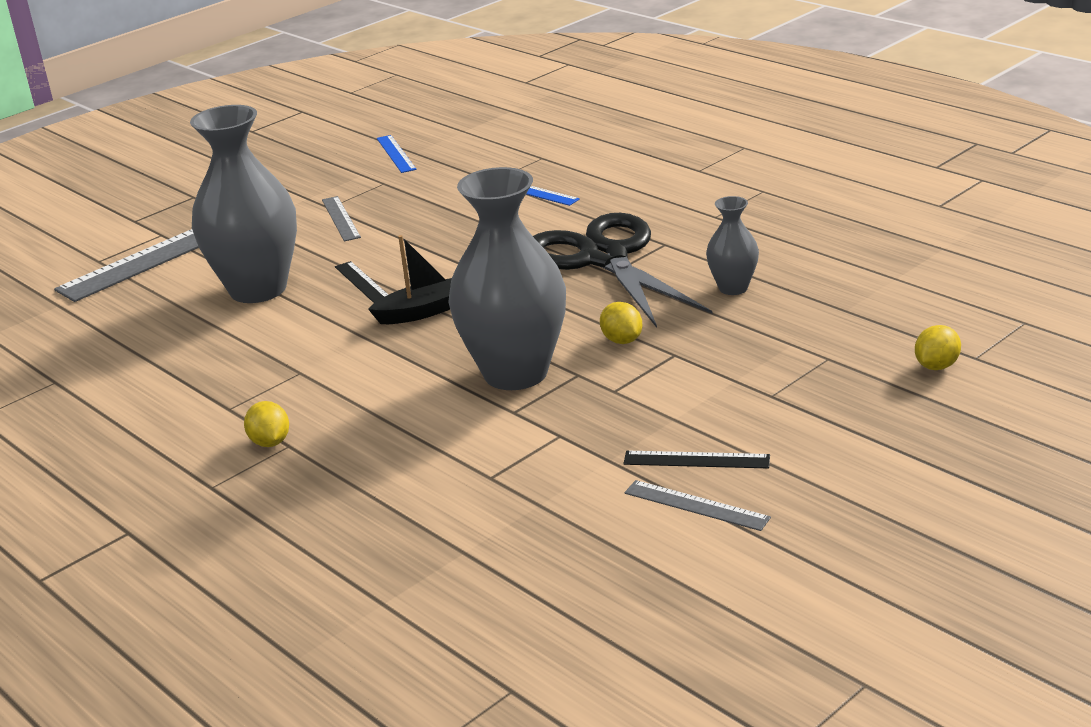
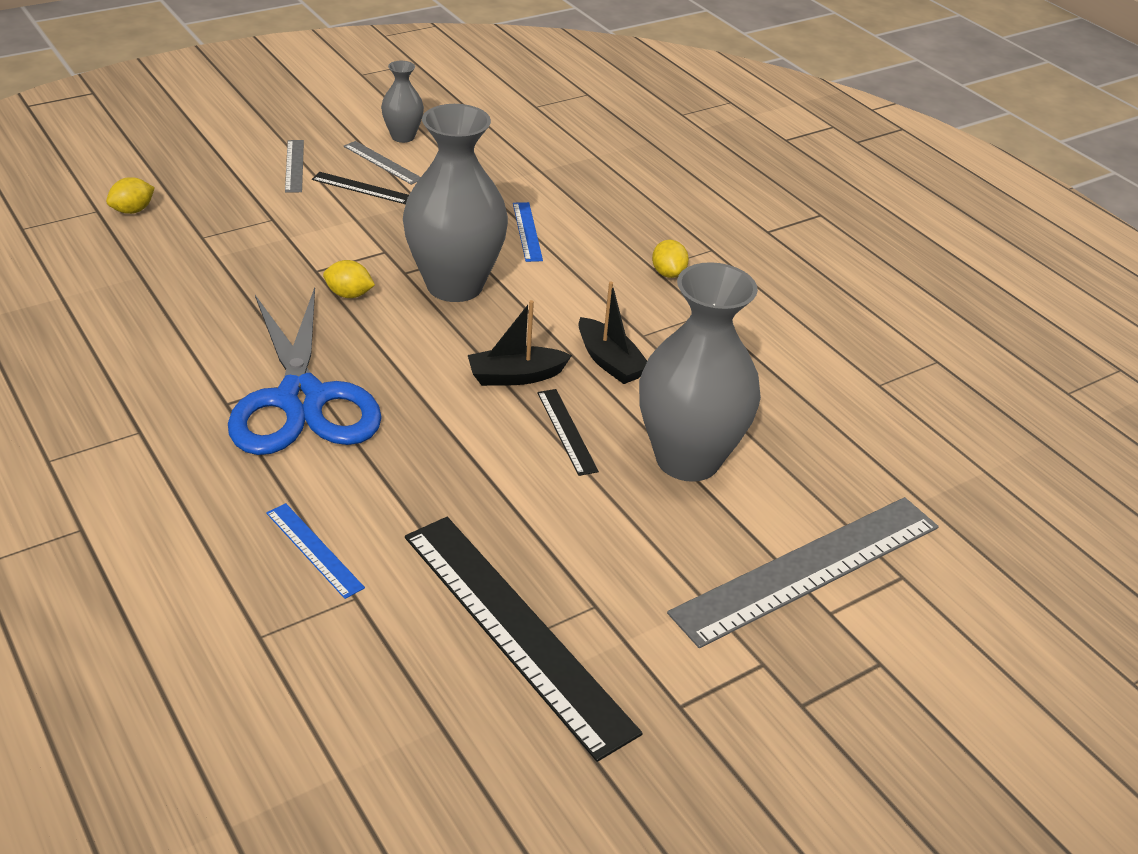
camera: 175 degrees left, 10 degrees up
(332, 342) = (610, 361): none -> black boat
(340, 218) = (581, 570): grey ruler -> grey ruler (294, 166)
(380, 188) = (515, 630): none -> black ruler
(396, 154) = (472, 730): blue ruler -> blue ruler (527, 231)
(605, 258) = (301, 399): black scissors -> blue scissors
(622, 340) = (349, 294): yellow lemon -> yellow lemon turned 60 degrees counterclockwise
(733, 288) = (210, 325): grey vase -> grey vase (403, 137)

